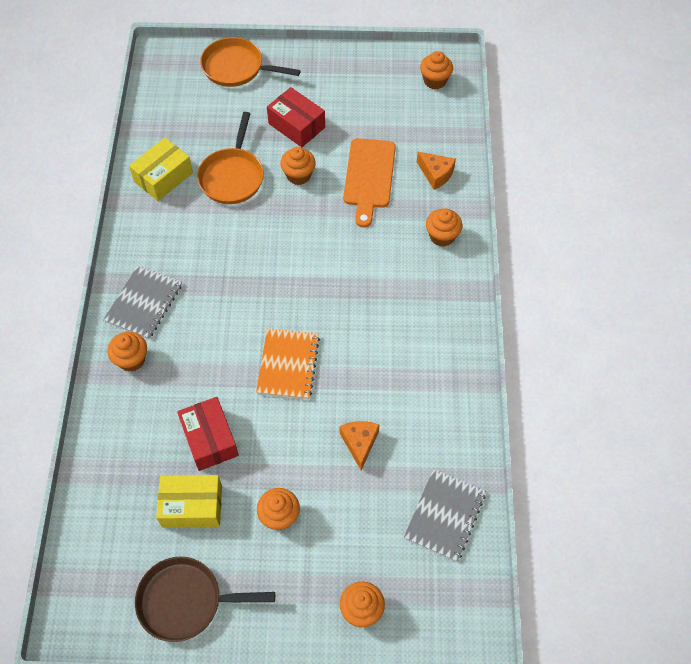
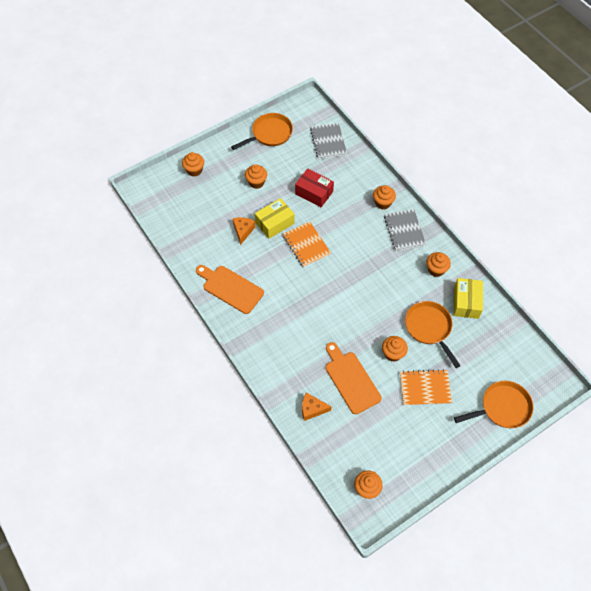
camera: 145 degrees right, 0 degrees up
(186, 601) = (269, 134): brown pan -> orange pan
(192, 506) = (297, 164): yellow box -> yellow box (275, 223)
(296, 125) = (425, 388): red box -> orange notebook
(359, 443) = (243, 231): orange cheese -> orange cheese turned 135 degrees counterclockwise
(435, 368) = (230, 288): none -> orange cutting board
(442, 236) = (278, 367): orange cupcake -> orange cupcake (436, 270)
(444, 515) = (181, 224): grey notebook -> grey notebook (328, 142)

